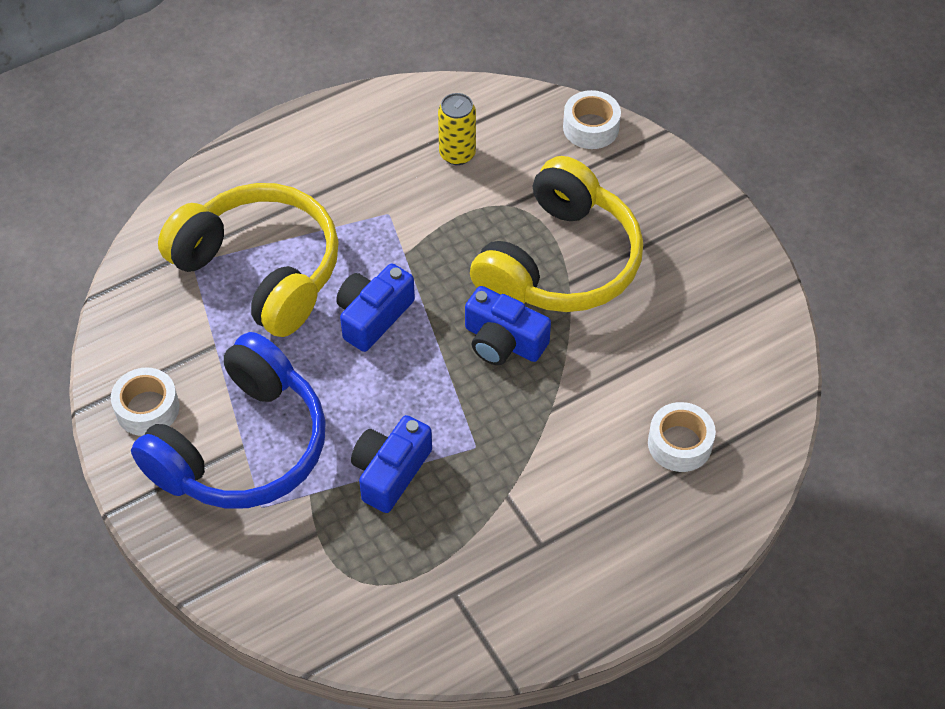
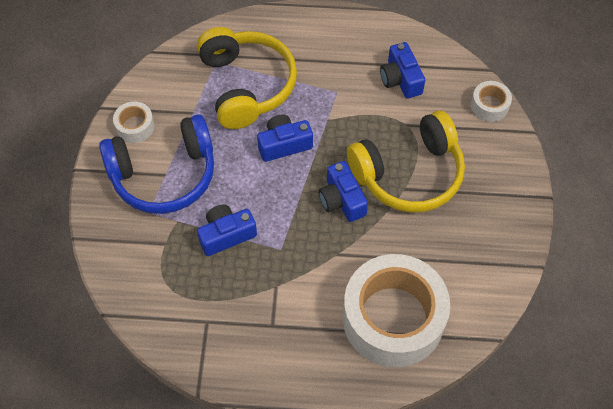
camera: 35 degrees right, 5 degrees up
(457, 154) = (400, 79): yellow can -> blue camera
(679, 443) = (393, 318): white tape -> white tape, size x2.36

